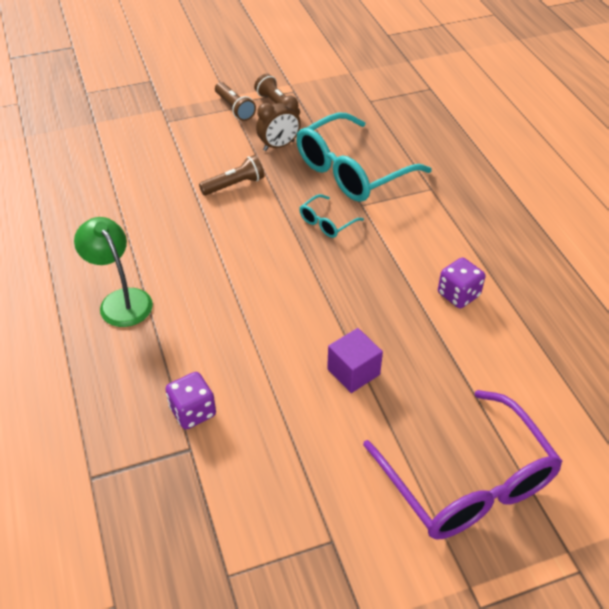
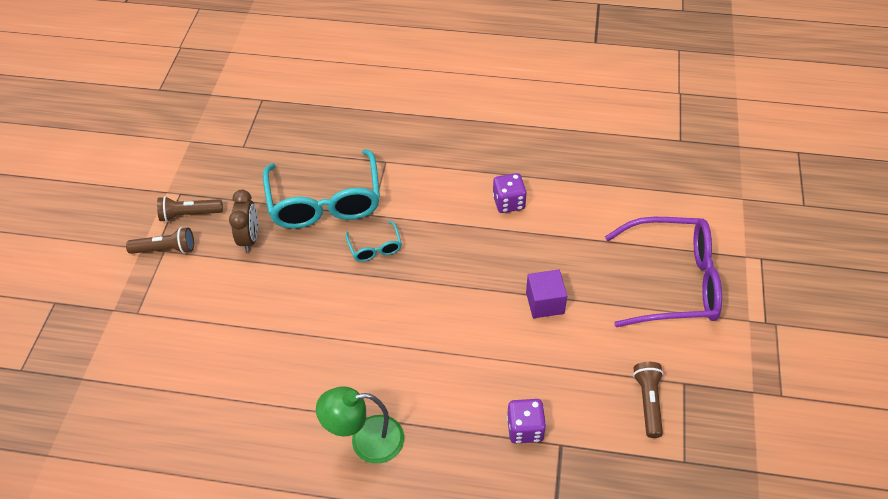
camera: 60 degrees left, 5 degrees up
(234, 185) = (277, 294): brown flashlight -> brown flashlight (648, 402)

